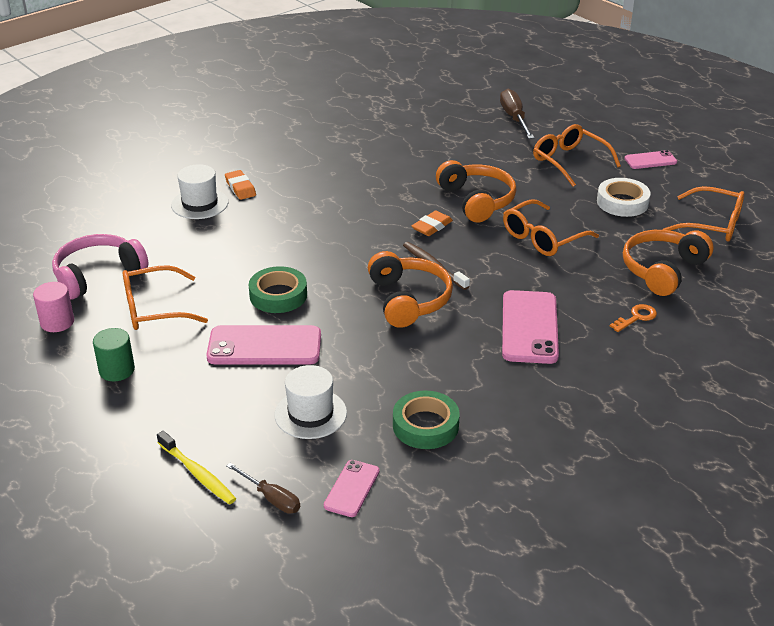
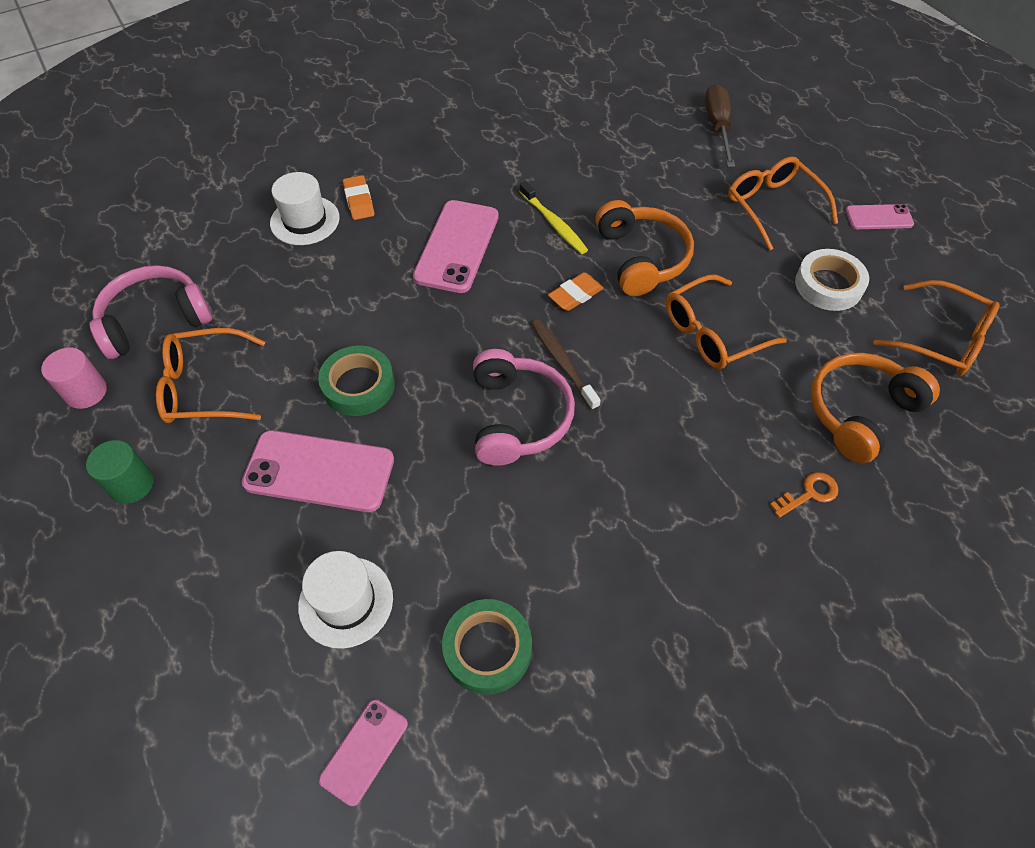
camera: 10 degrees right, 20 degrees up
(197, 474) = (177, 686): yellow toothbrush -> yellow toothbrush (554, 223)
(271, 498) = (257, 750): brown screwdriver -> none
(408, 300) = (517, 417): orange headphones -> pink headphones
(529, 327) = (663, 490): pink phone -> pink phone (457, 246)

